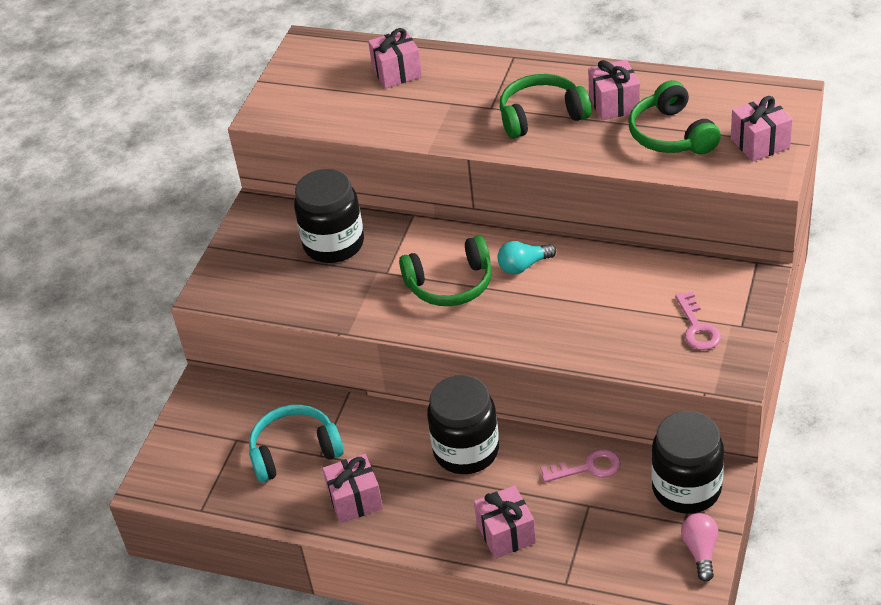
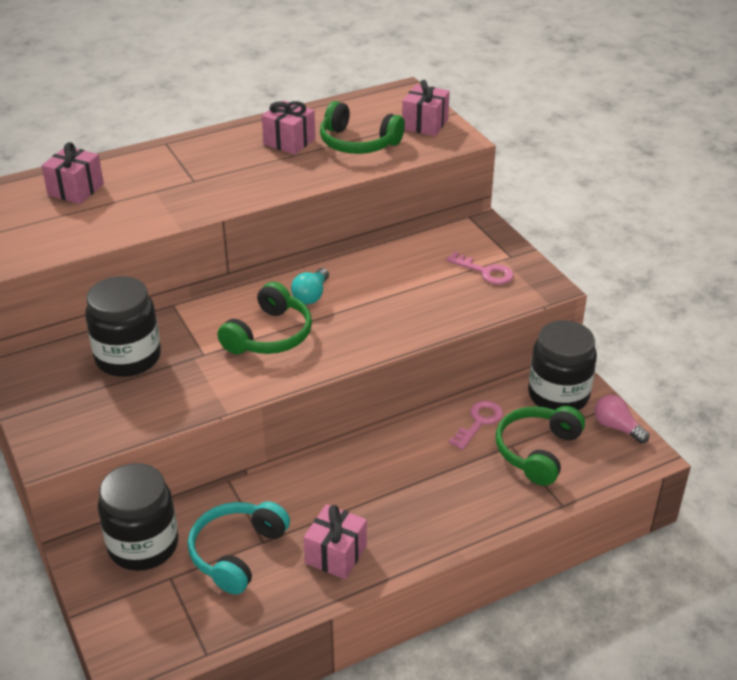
camera: 50 degrees left, 5 degrees down
(466, 451) = (378, 465): black jar -> black jar (143, 545)
(506, 534) = (480, 501): pink gift -> none
(541, 116) = (244, 170): green headphones -> green headphones (537, 451)

